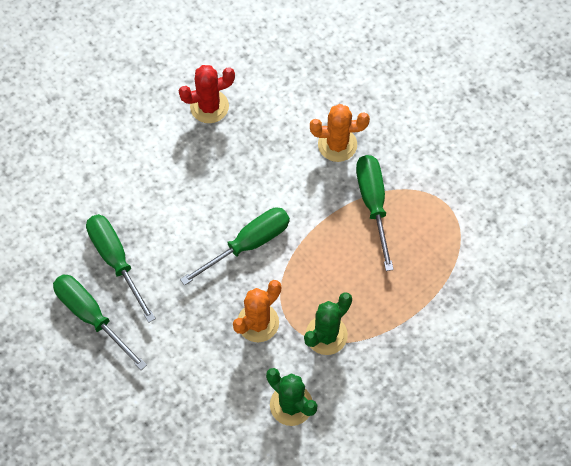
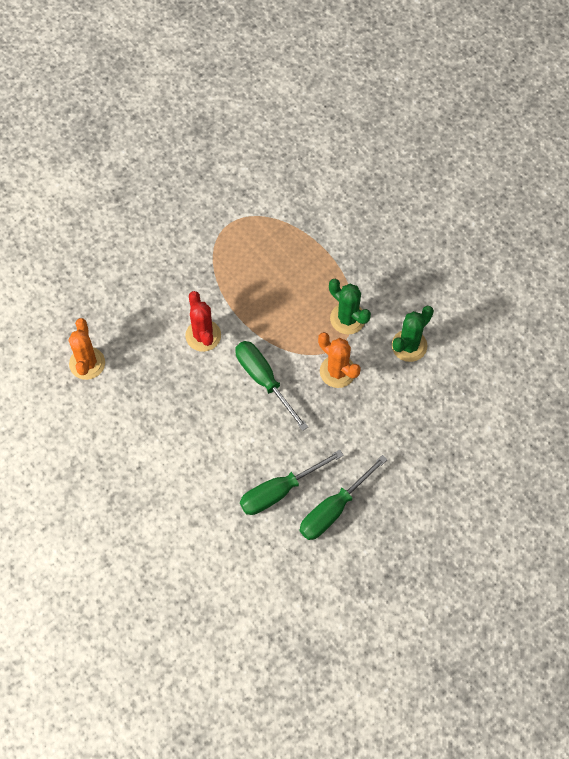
camera: 90 degrees left, 0 degrees up
(209, 106) = (123, 415): red cactus -> red cactus (203, 335)
(337, 144) = (167, 307): orange cactus -> orange cactus (87, 363)
(373, 203) = (226, 280): green screwdriver -> none

